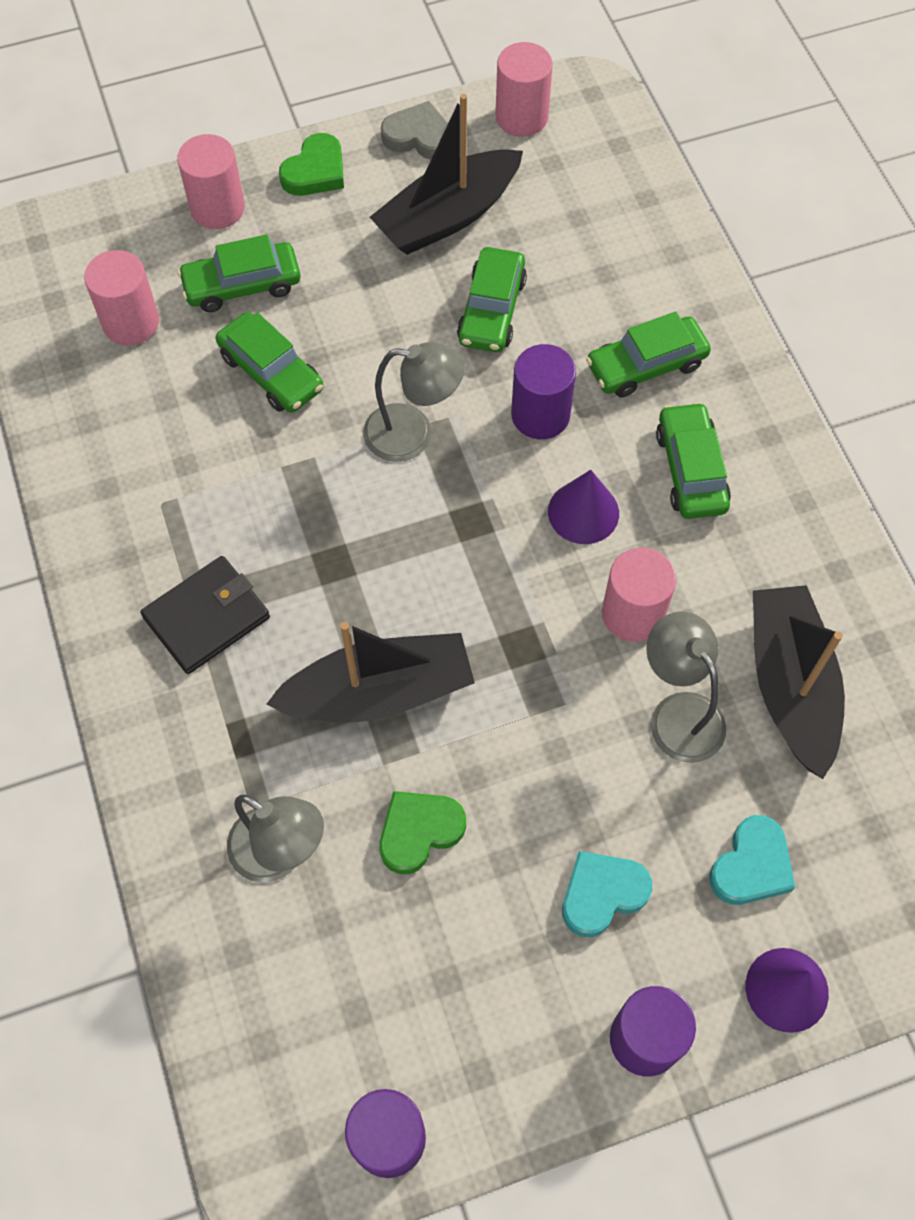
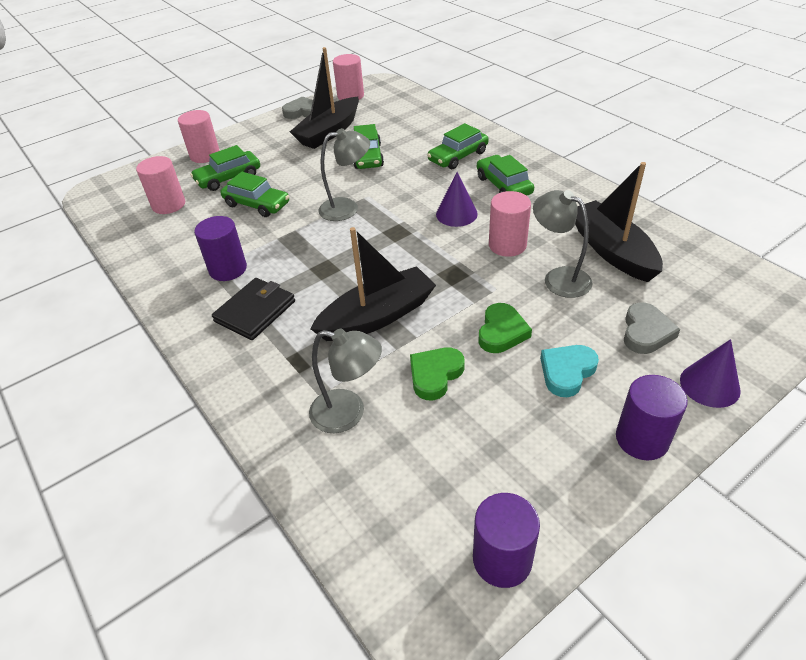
camera: 15 degrees left, 20 degrees down
(315, 171) = (253, 133): green heart -> green heart (501, 332)
(540, 415) = (413, 185): purple cylinder -> purple cylinder (228, 269)
(751, 865) = (646, 332): turquoise heart -> grey heart

